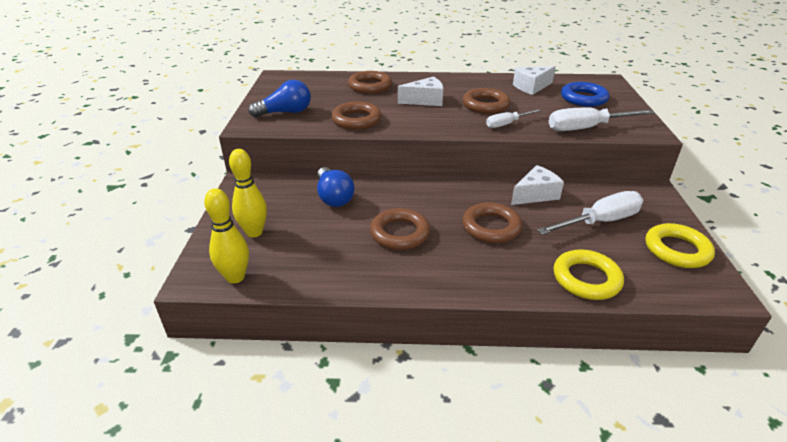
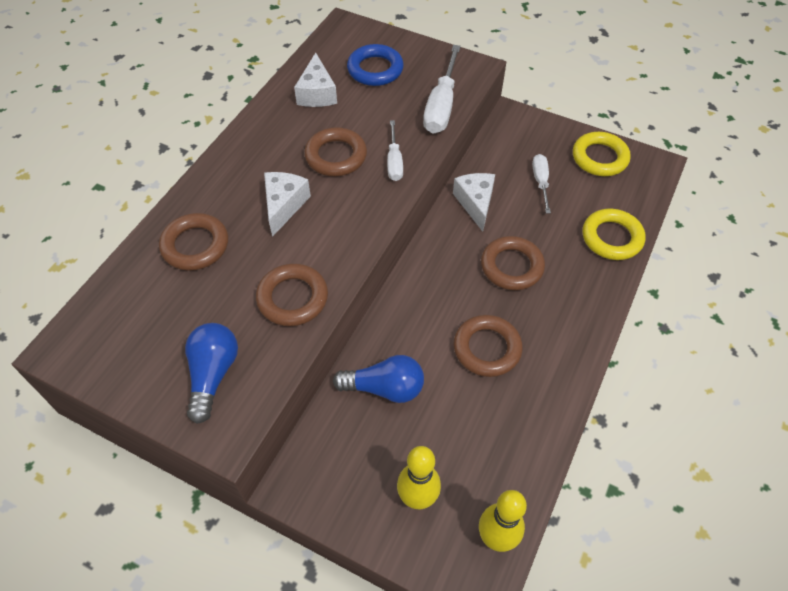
camera: 65 degrees left, 20 degrees up
(599, 221) = (540, 182): white screwdriver -> white screwdriver, size x0.60

